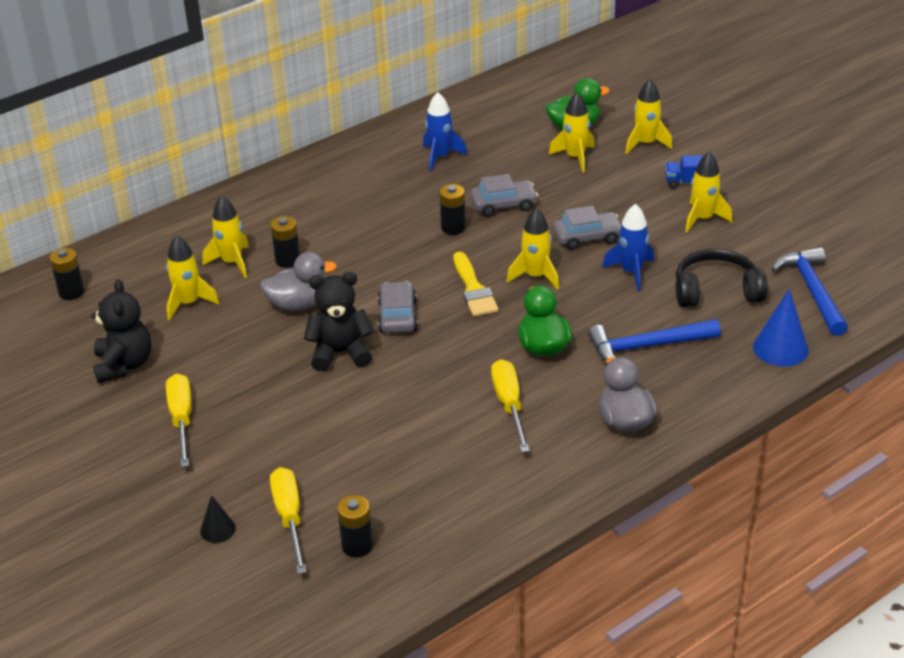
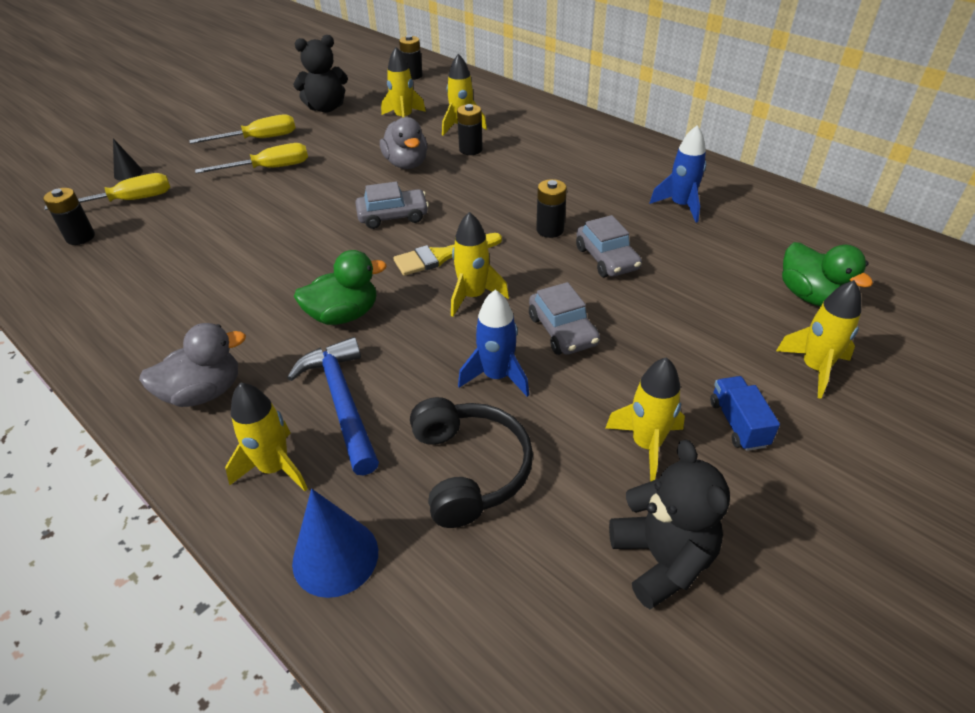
camera: 80 degrees right, 5 degrees up
(340, 353) = (337, 194): black teddy bear -> black teddy bear (662, 559)
(509, 405) = (248, 301): yellow screwdriver -> yellow screwdriver (269, 168)
(575, 157) = (738, 304): yellow rocket -> yellow rocket (275, 468)
(812, 290) = (489, 603): blue hammer -> none

